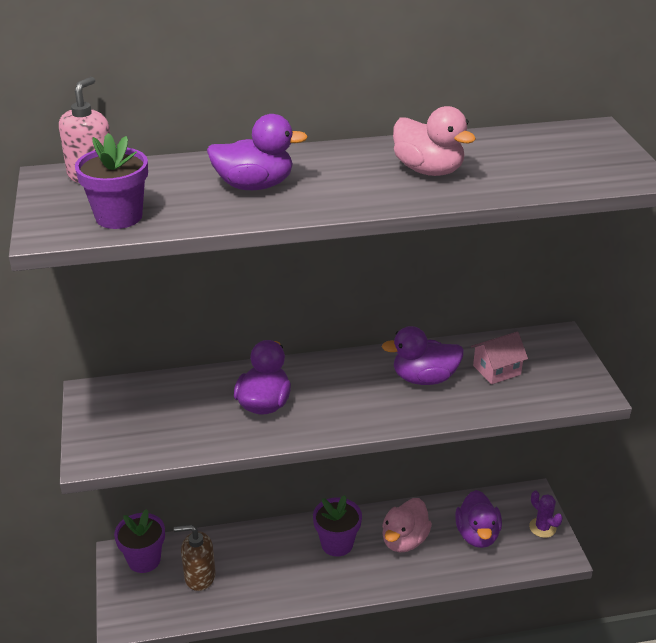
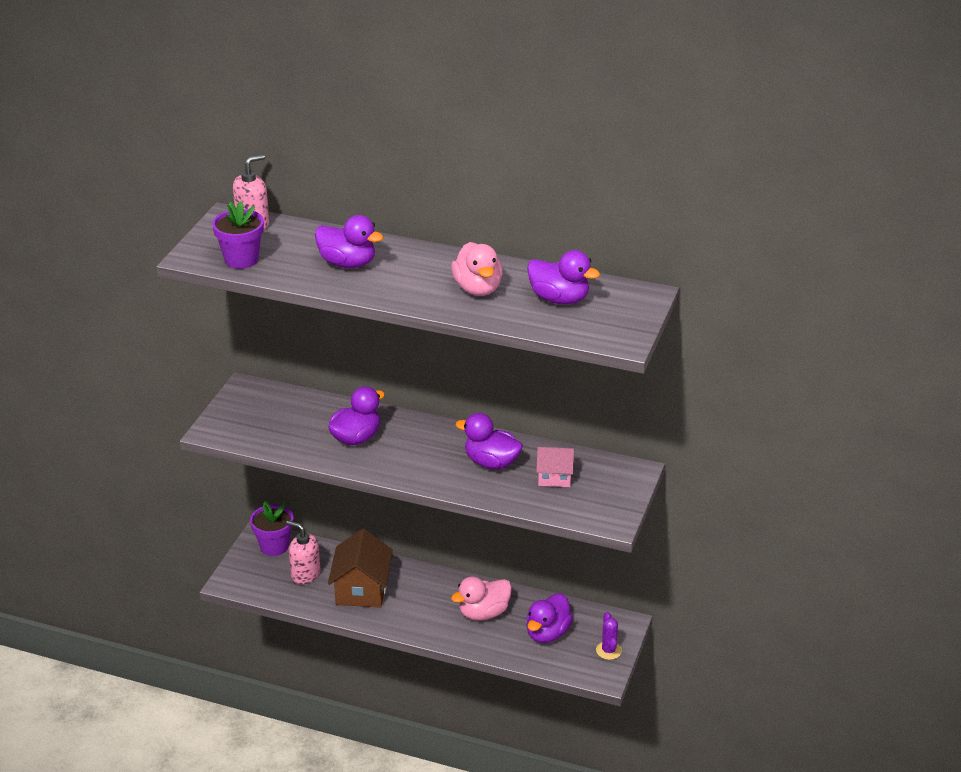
camera: 30 degrees right, 0 degrees up
(199, 576) = (305, 574): brown soap dispenser -> pink soap dispenser
(269, 567) = (361, 589): none -> brown house
(337, 544) = (427, 594): purple flower pot -> none
(522, 156) = (559, 299): none -> purple duck

